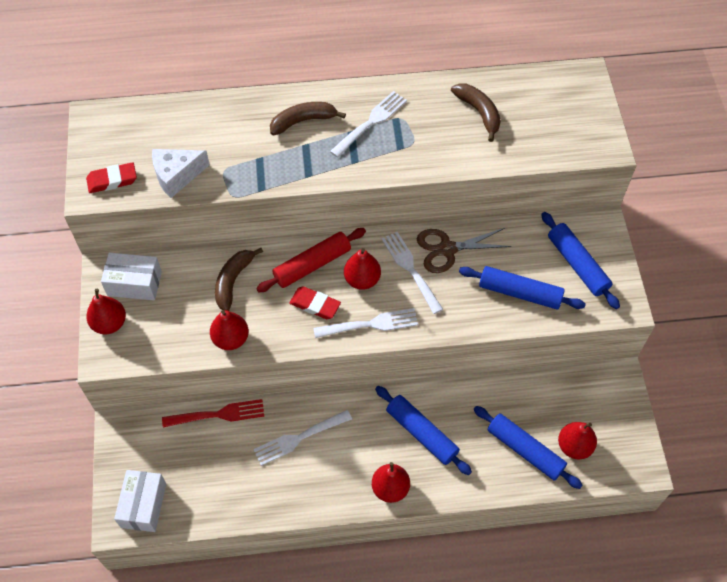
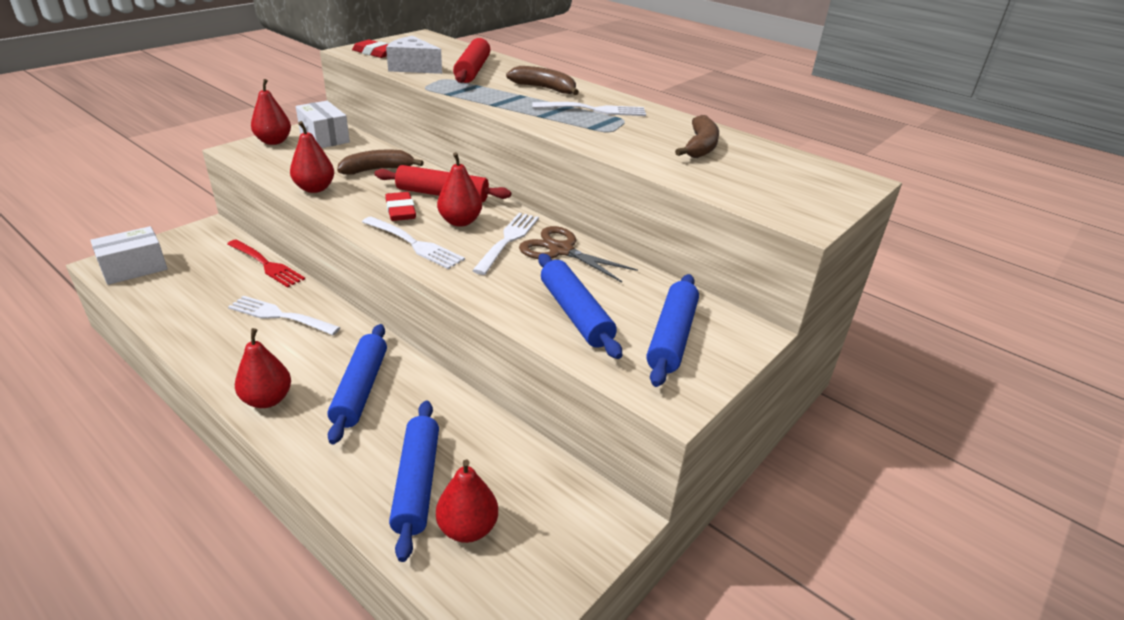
camera: 45 degrees right, 25 degrees down
(220, 140) = (472, 70): none -> red rolling pin

